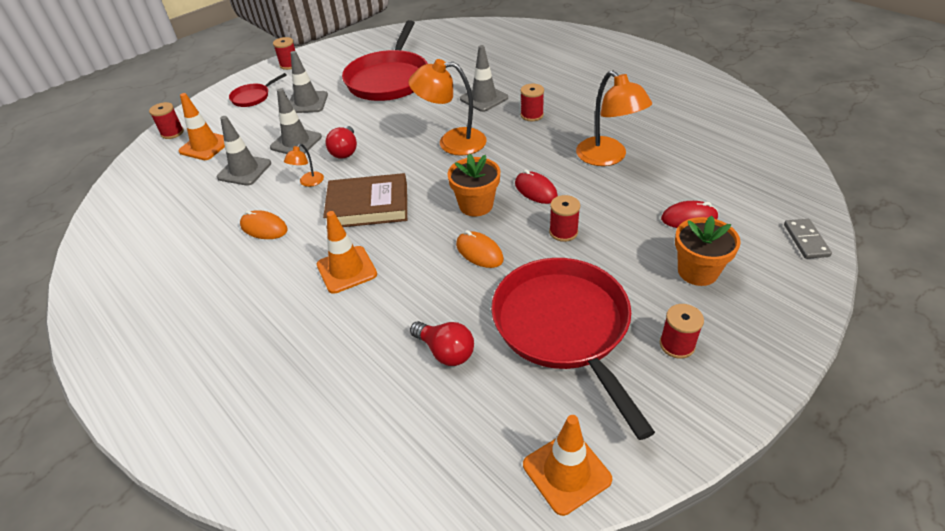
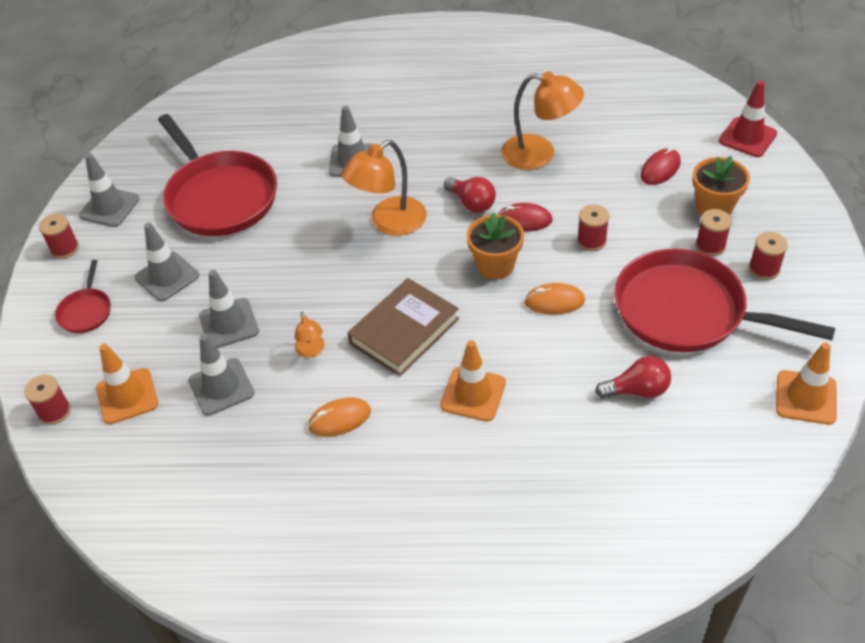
camera: 45 degrees left, 5 degrees up
(335, 57) = (109, 207): none -> grey traffic cone
(345, 151) = (297, 298): red light bulb -> red light bulb (471, 203)
(532, 115) = (422, 152): red spool -> red spool (710, 246)
(806, 240) = (747, 137): grey domino -> red traffic cone

